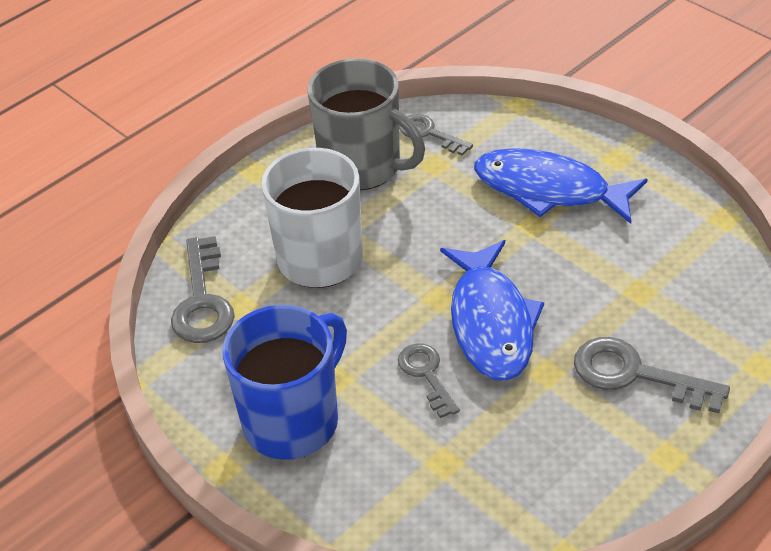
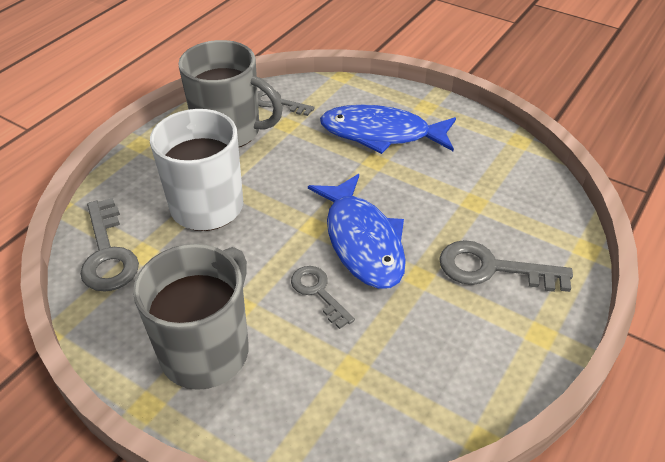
camera: 15 degrees left, 0 degrees up
(293, 420) = (207, 350): blue mug -> grey mug

